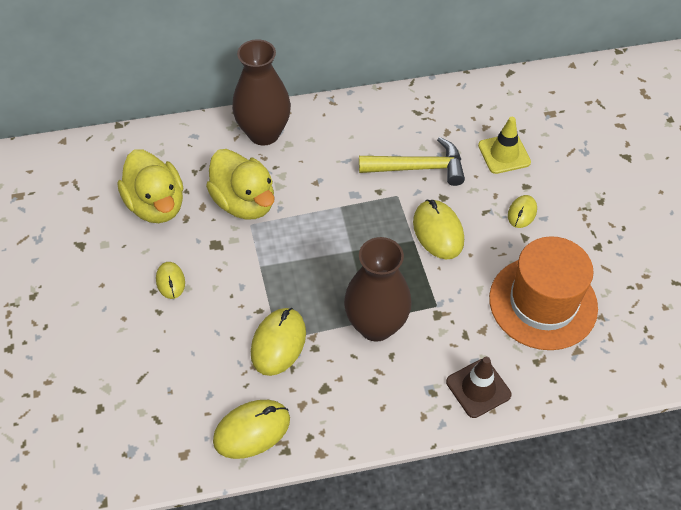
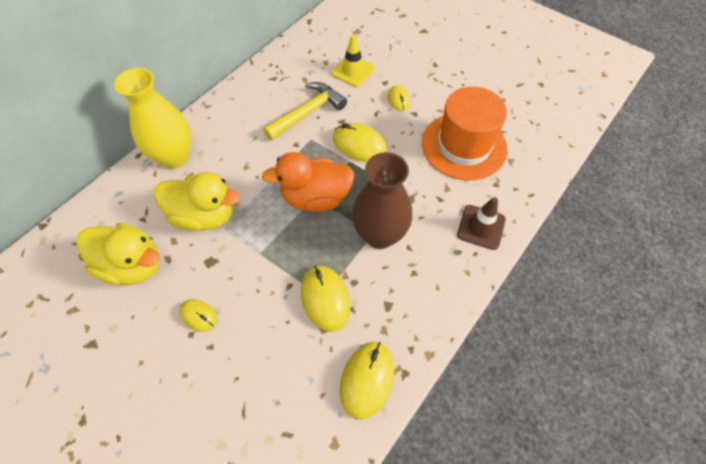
camera: 40 degrees left, 5 degrees up
(264, 133) = (174, 157): brown vase -> yellow vase
(350, 252) = (315, 198): none -> orange duck

